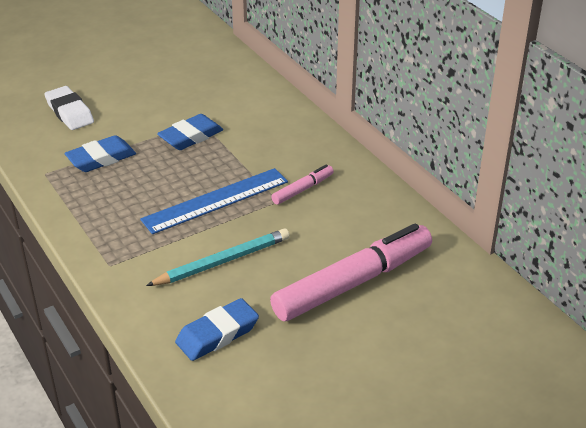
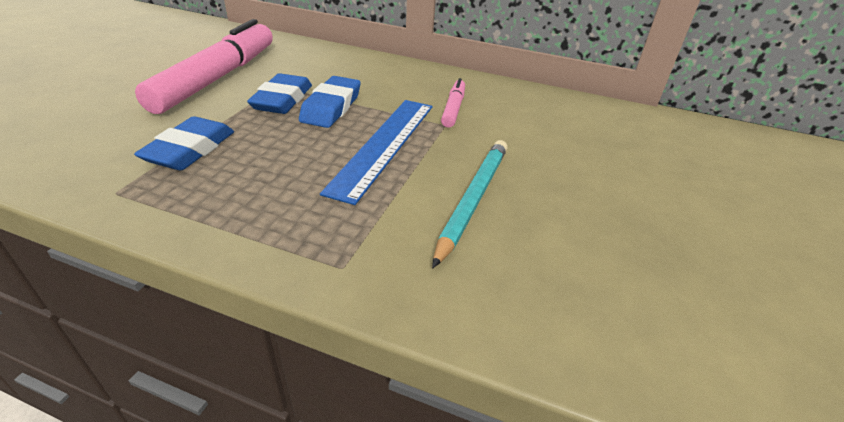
camera: 40 degrees left, 0 degrees up
(69, 112) = (92, 118): white eraser -> none
(217, 334) = (584, 284): blue eraser -> blue eraser (331, 107)
(353, 283) = (612, 166): pink marker -> pink marker (218, 78)

